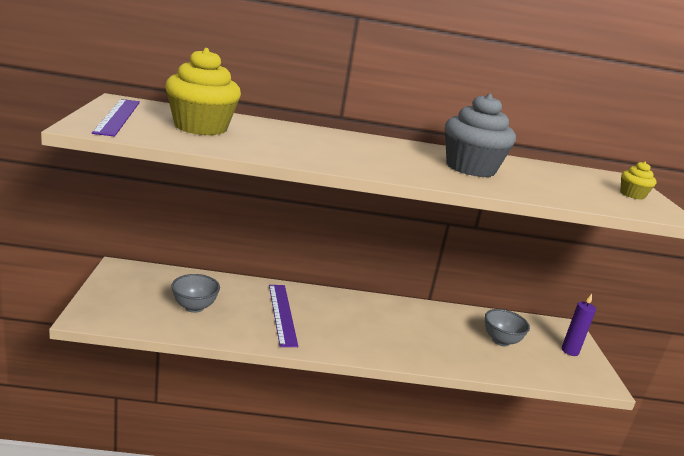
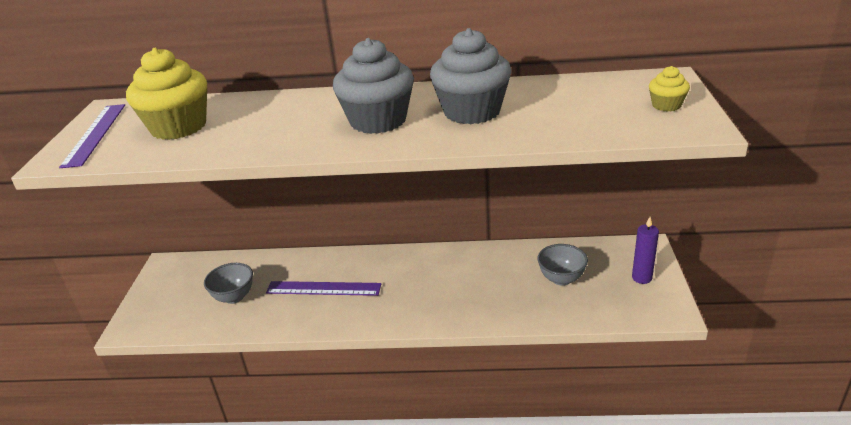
camera: 10 degrees right, 10 degrees up
(282, 314) = (323, 288): purple ruler -> purple ruler turned 75 degrees counterclockwise
(389, 158) = (378, 121): none -> grey cupcake

